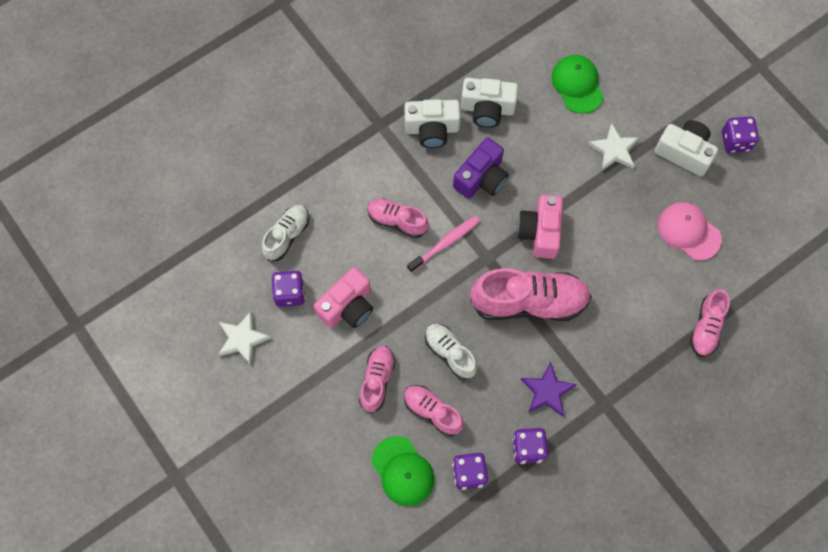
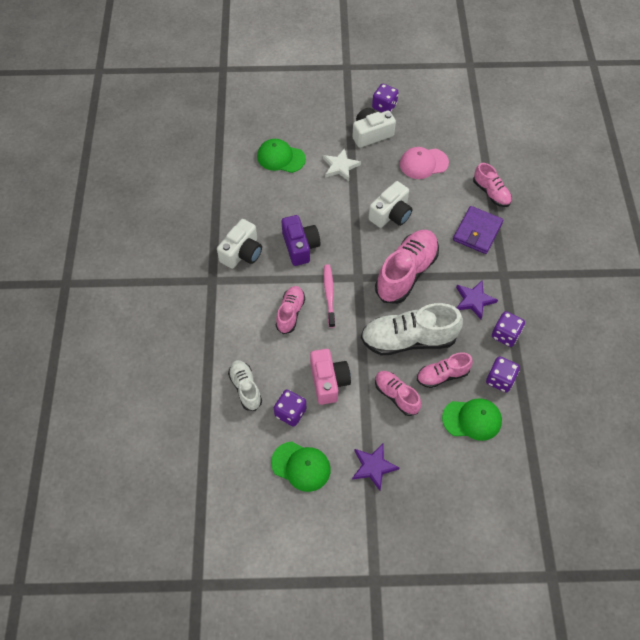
camera: 55 degrees left, 10 degrees down
(242, 339) = (301, 466): white star -> green cap
(286, 406) = (373, 467): none -> purple star
(397, 221) = (290, 313): pink shoe -> pink shoe turned 135 degrees clockwise
(450, 353) = (408, 339): white shoe -> white shoe, size x1.77
(487, 109) = (255, 214): white camera -> white camera (391, 214)
(540, 232) = (363, 238): pink camera -> none
(640, 343) = (477, 232): none -> purple wallet

